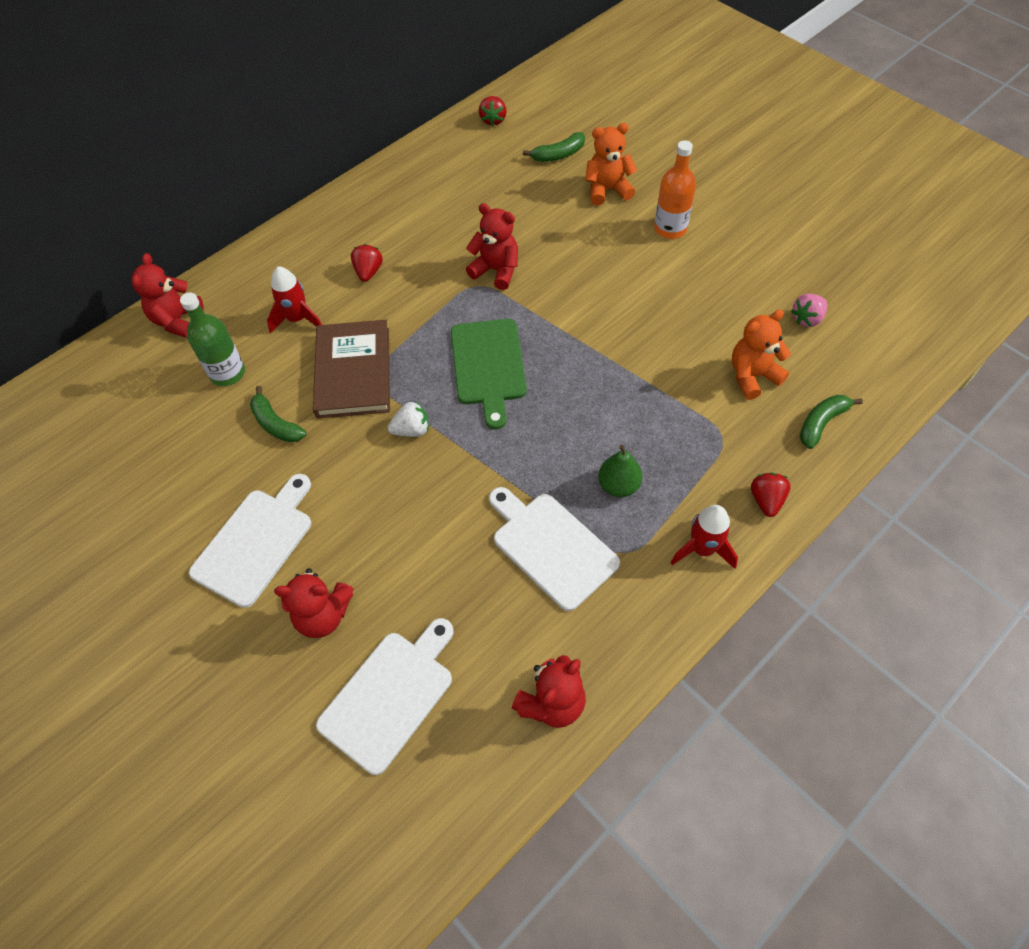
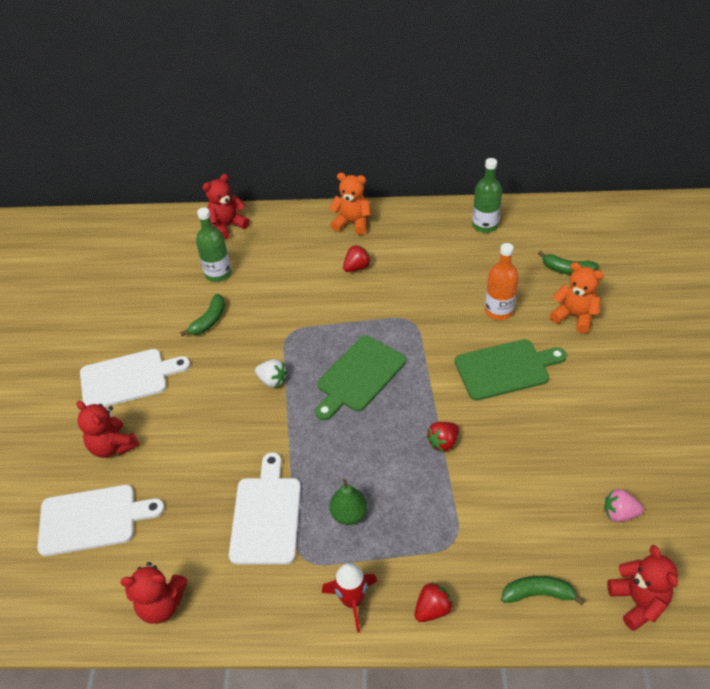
camera: 45 degrees right, 10 degrees down
(276, 424) = (209, 321): green banana -> green banana turned 150 degrees counterclockwise
(297, 319) = (286, 268): red rocket -> none
(353, 372) = (280, 322): brown book -> none
(444, 159) = (485, 225): none -> green bottle
(493, 120) = (548, 219): red strawberry -> red strawberry (443, 442)
(496, 270) = (434, 319): red teddy bear -> red teddy bear (638, 601)
(603, 270) = (505, 369): none -> green cutting board
(670, 228) = (589, 374): orange bottle -> orange bottle (499, 310)
(752, 376) = (526, 520): orange teddy bear -> orange teddy bear (352, 223)

